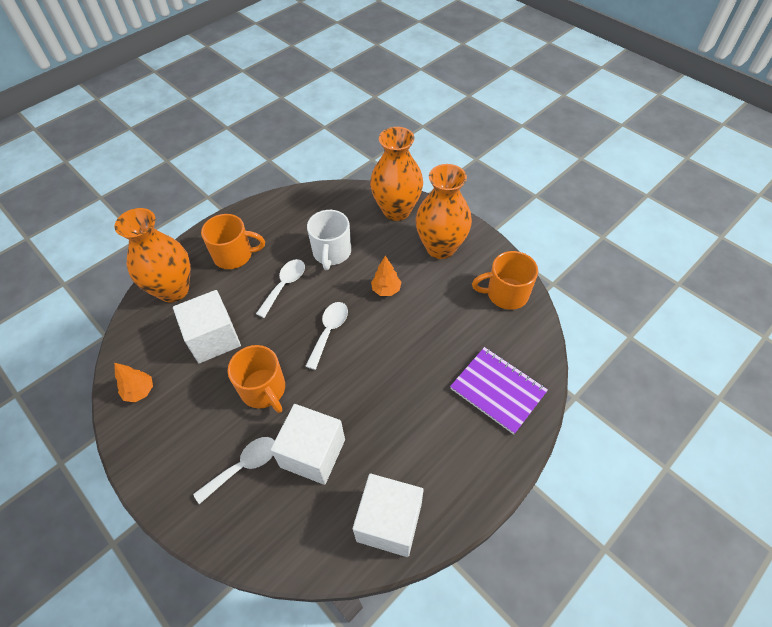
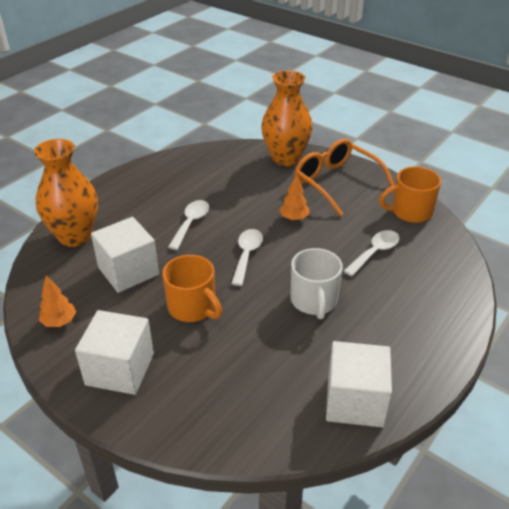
camera: 10 degrees left, 15 degrees down
(234, 255) = (132, 204): orange mug -> none
(243, 466) = (189, 372): white spoon -> white spoon (375, 252)
(313, 453) = (259, 353): white cube -> white cube (120, 369)
(331, 253) = (231, 194): white mug -> white mug (314, 301)
(440, 247) = (337, 183): orange vase -> orange glasses
(497, 390) = (427, 285): purple notebook -> none

